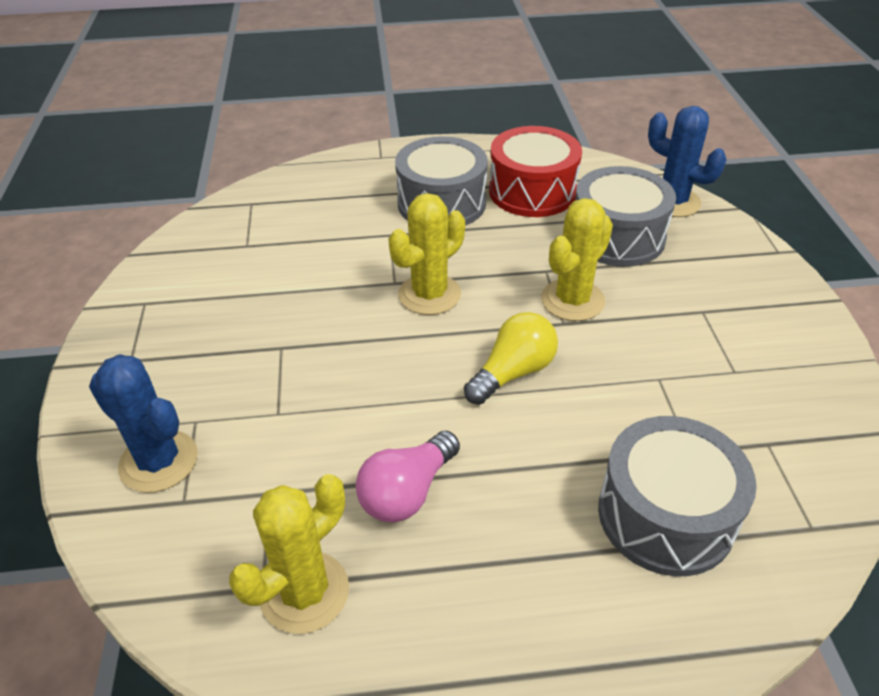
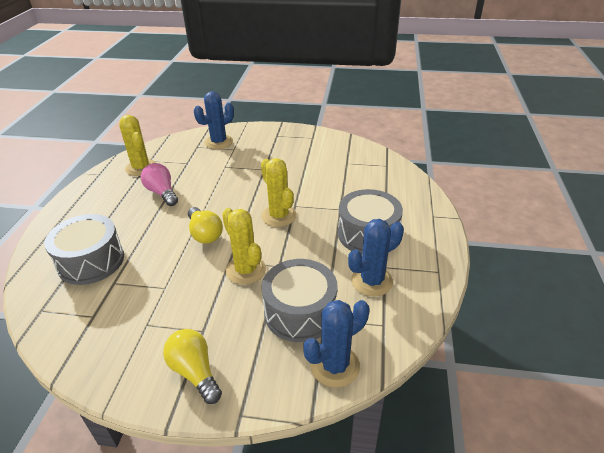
camera: 105 degrees right, 5 degrees down
(532, 191) = (372, 281): red drum -> blue cactus
(762, 299) = (195, 372): none -> yellow light bulb

